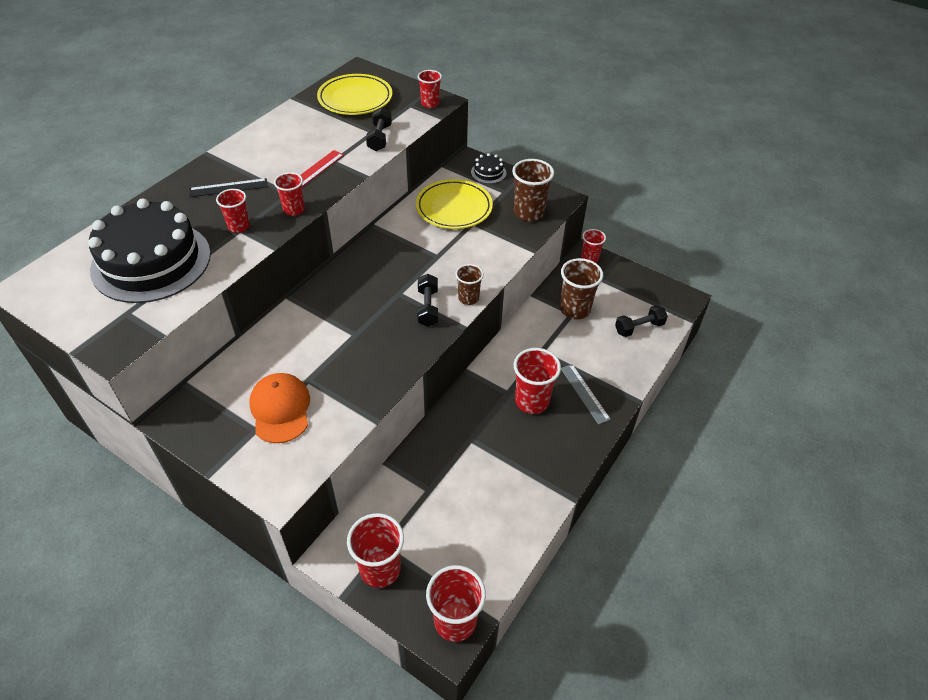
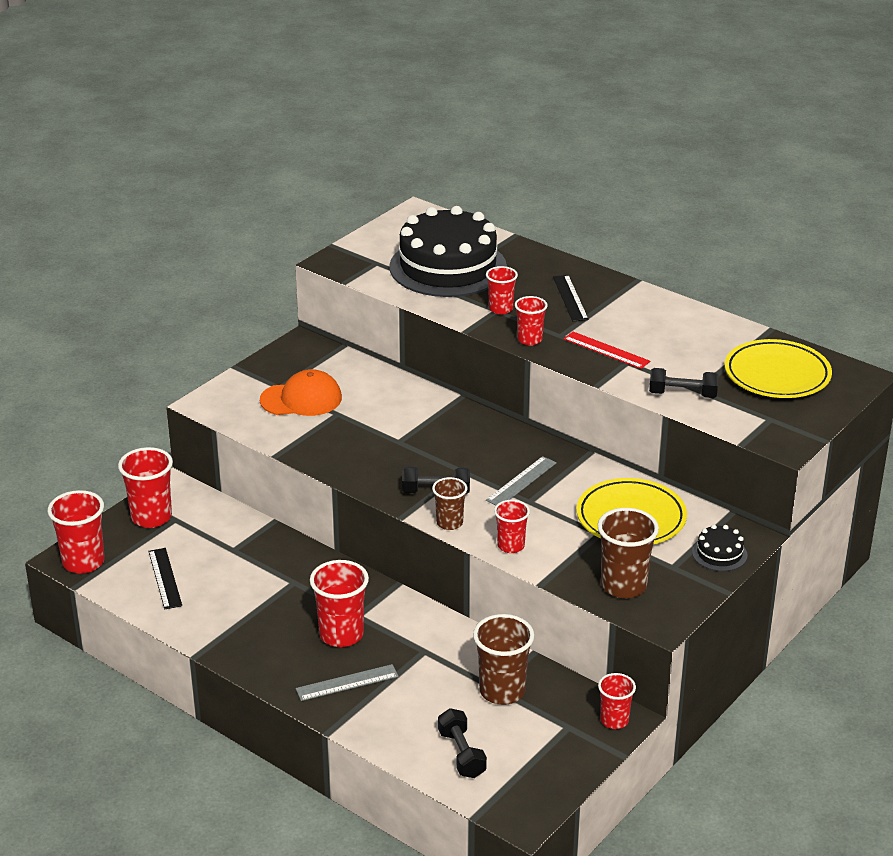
camera: 95 degrees right, 15 degrees down
(412, 260) = (521, 481): none -> grey ruler
(430, 104) = (776, 435): red cup -> red cup (511, 546)
(474, 540) = (165, 578): none -> black ruler

